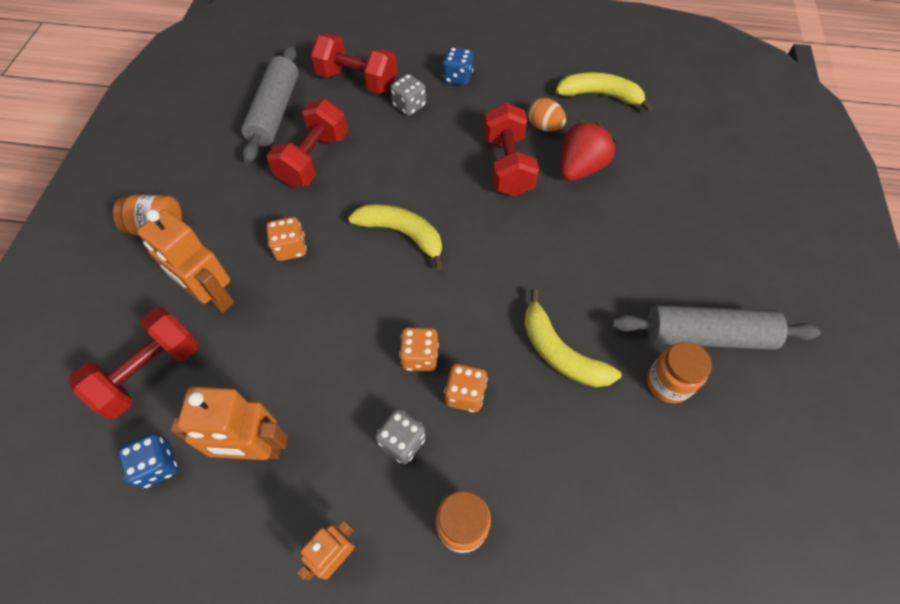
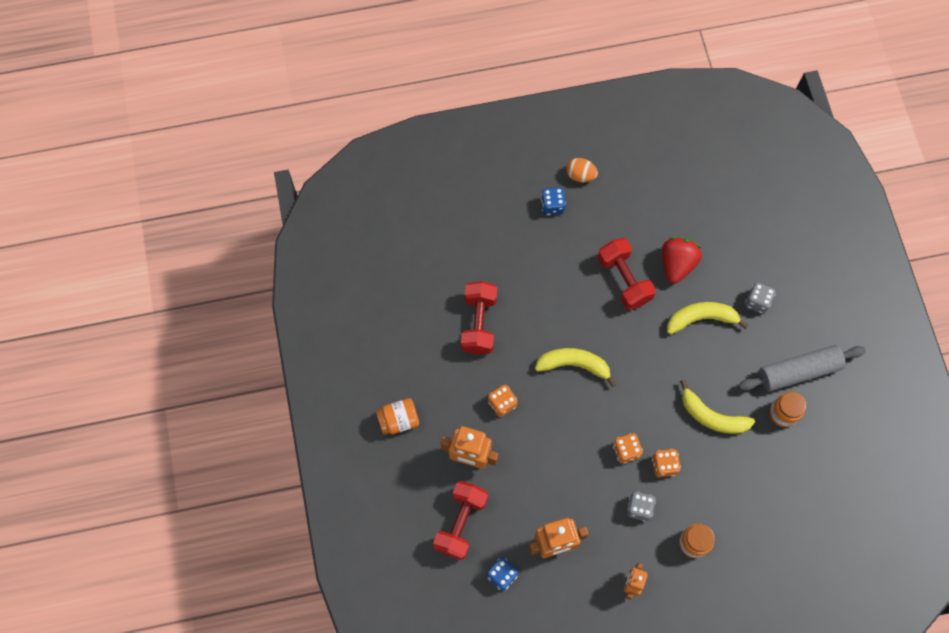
camera: 20 degrees left, 10 degrees up
(275, 112) = (425, 289): grey rolling pin -> none
(357, 81) = (474, 236): red dumbbell -> none
(409, 106) = (527, 248): grey dice -> grey dice (757, 302)
(544, 127) = (637, 234): orange egg -> orange egg (580, 175)
(600, 95) = (669, 188): yellow banana -> yellow banana (701, 319)

